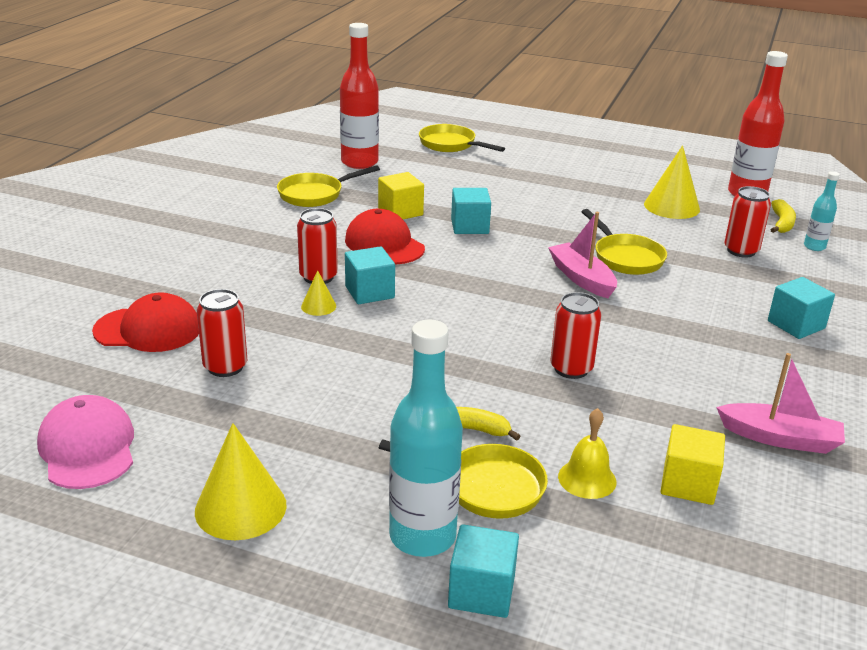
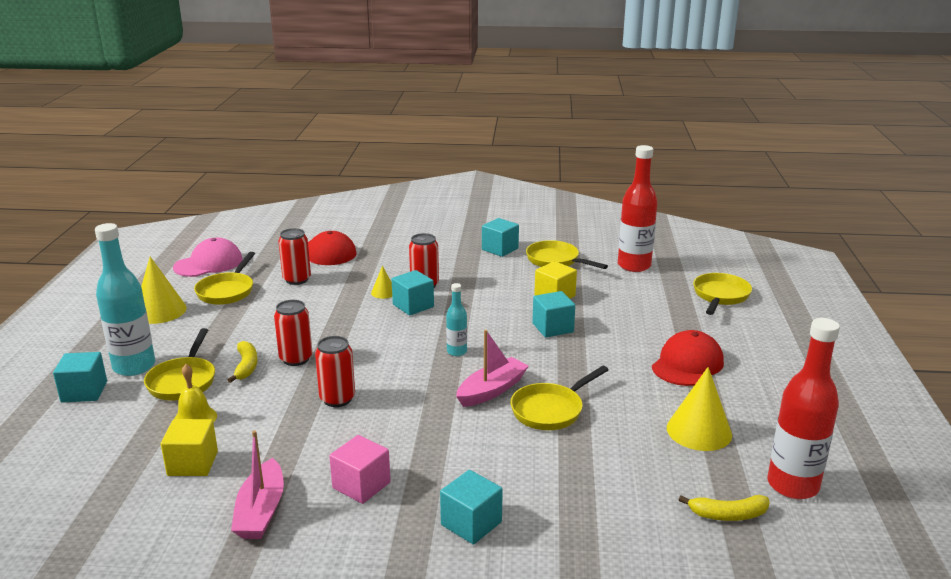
camera: 75 degrees right, 5 degrees down
(216, 433) = (227, 291): none -> yellow pan
(256, 217) = (500, 249): none -> turquoise cube
(384, 244) = (492, 299): red cap -> red cap (687, 364)
(738, 373) = (361, 485): none -> pink cube
(741, 251) = (623, 483): red can -> red can (296, 359)
(814, 247) = (680, 542): turquoise bottle -> turquoise bottle (457, 351)

